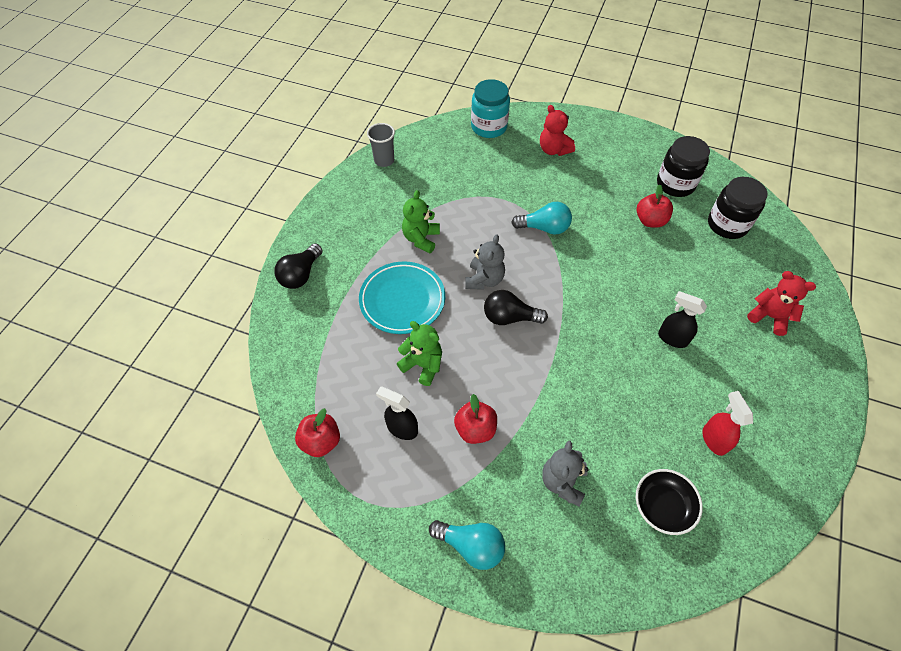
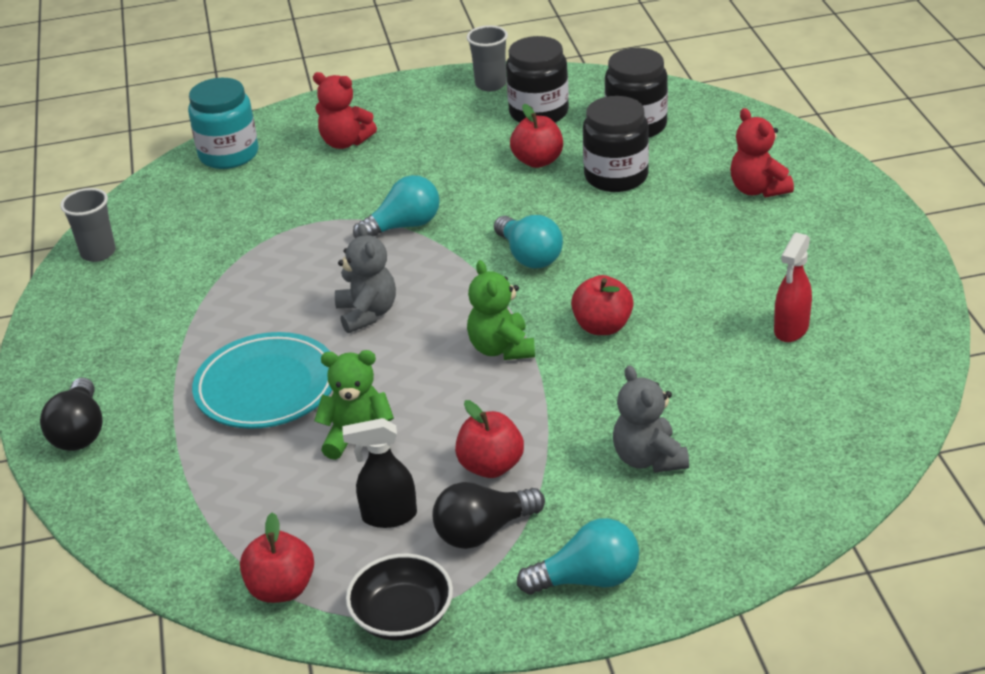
camera: 30 degrees left, 20 degrees down
(421, 239) = (235, 312): green teddy bear -> green teddy bear (501, 348)
(509, 317) = (437, 335): black light bulb -> black light bulb (483, 531)
(597, 289) = (529, 256): none -> turquoise light bulb
(603, 367) = (602, 326): none -> red apple
(661, 148) = (490, 84): none -> grey cup
(662, 506) = (785, 419): black bowl -> black bowl (402, 616)
(672, 338) = (662, 261): black spray bottle -> none
(688, 258) = (616, 176): none -> black jar
(714, 439) = (791, 329): red spray bottle -> red spray bottle turned 105 degrees counterclockwise
(769, 316) = (758, 189): red teddy bear -> red teddy bear turned 120 degrees counterclockwise

